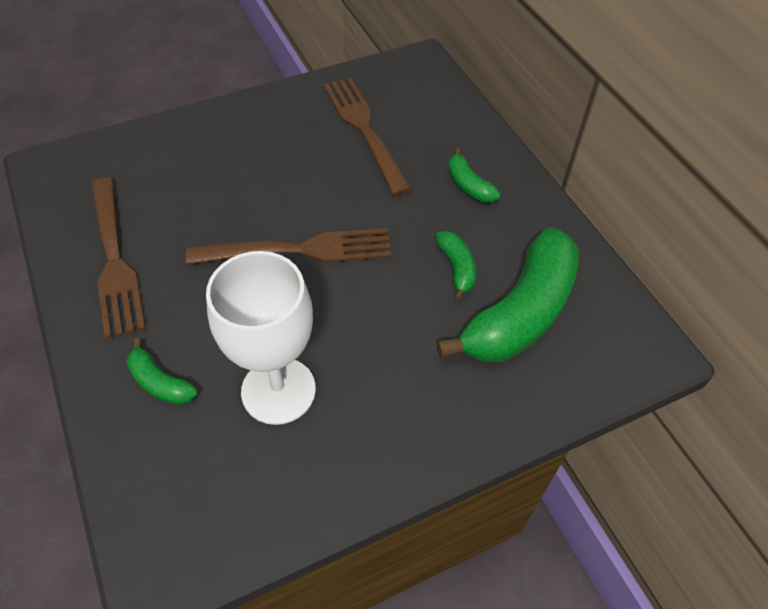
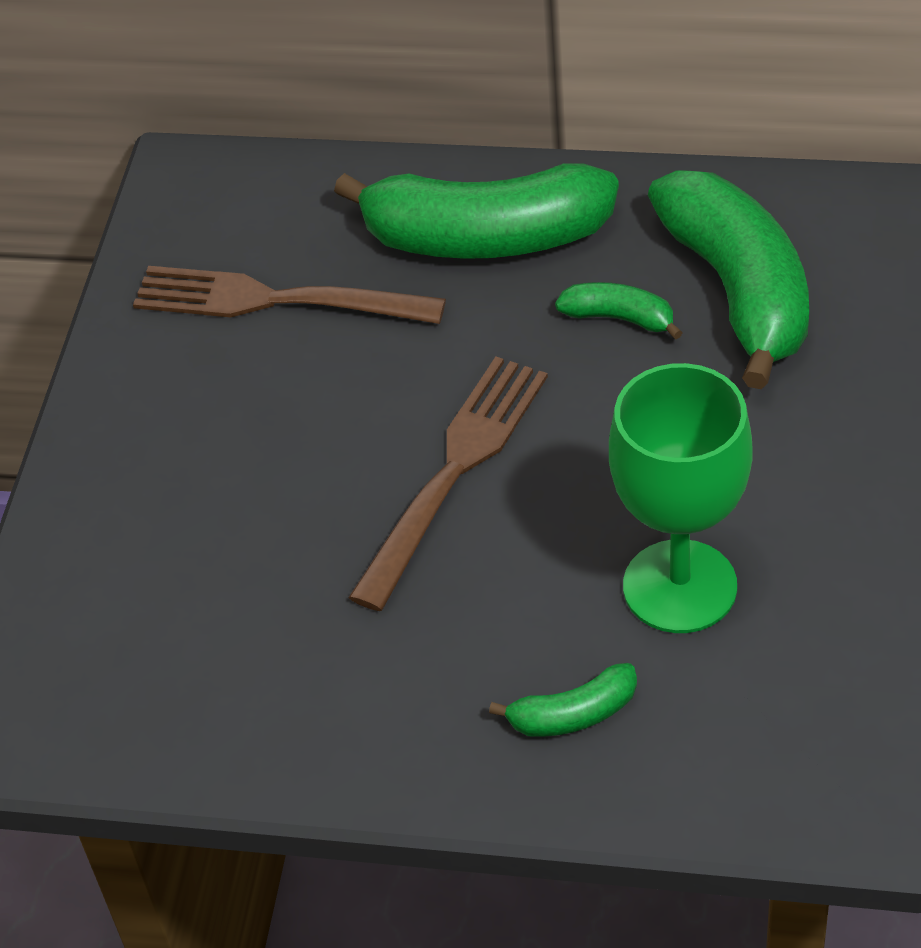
camera: 50 degrees left, 5 degrees down
(114, 260) = (296, 700): brown fork -> none
(278, 390) = (680, 587): white goblet -> green goblet
(468, 185) = (485, 238): green banana -> green banana, size x2.23

